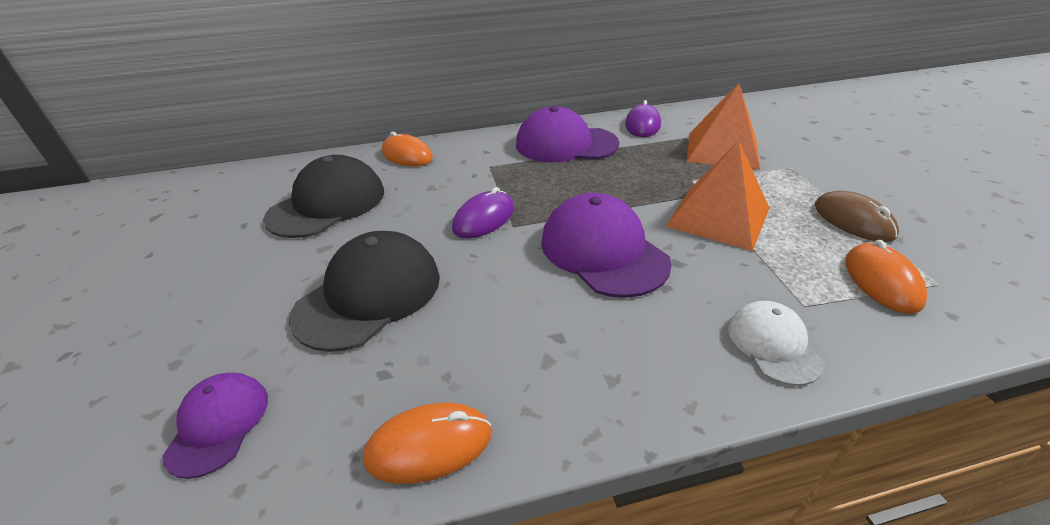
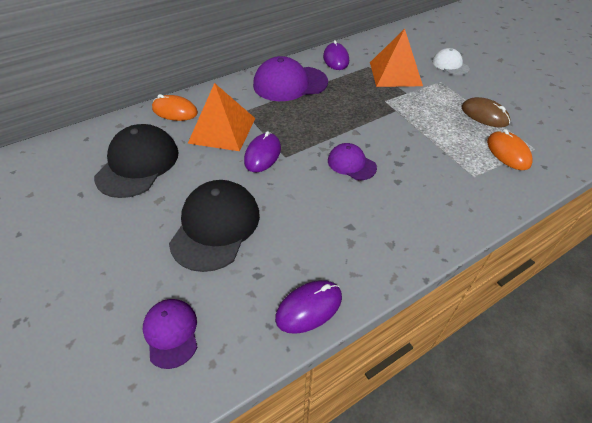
camera: 20 degrees left, 10 degrees up
(429, 445) = (309, 307): orange mouse -> purple mouse
(603, 251) = (351, 164): purple cap -> purple cap, size x0.56
(718, 217) = (410, 126): orange pyramid -> orange pyramid (222, 130)
(773, 344) = (465, 203): white cap -> white cap (450, 65)

